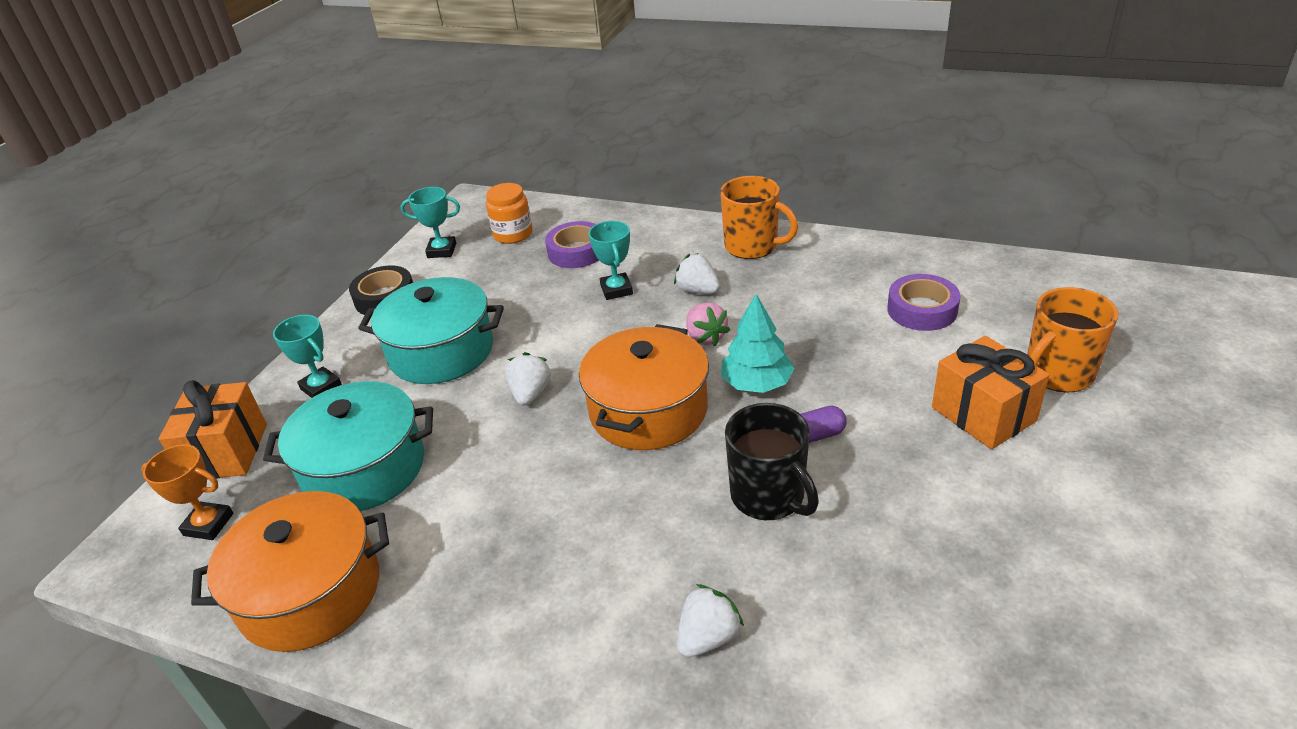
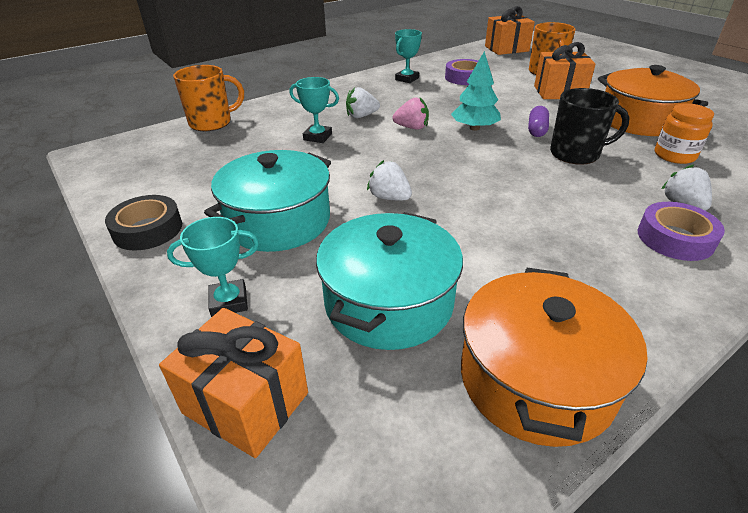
camera: 60 degrees left, 0 degrees up
(208, 524) = (363, 447): orange trophy -> none
(442, 250) = (133, 184): turquoise trophy -> turquoise trophy (407, 79)
(513, 234) = (176, 151): orange jar -> orange jar (674, 155)
(576, 252) = (247, 136): purple tape -> purple tape (675, 238)
(648, 410) = (461, 163): orange pot -> orange pot (639, 120)
(752, 246) = (344, 91): orange mug -> orange mug (212, 123)
(1113, 297) = (506, 49): none -> orange gift

